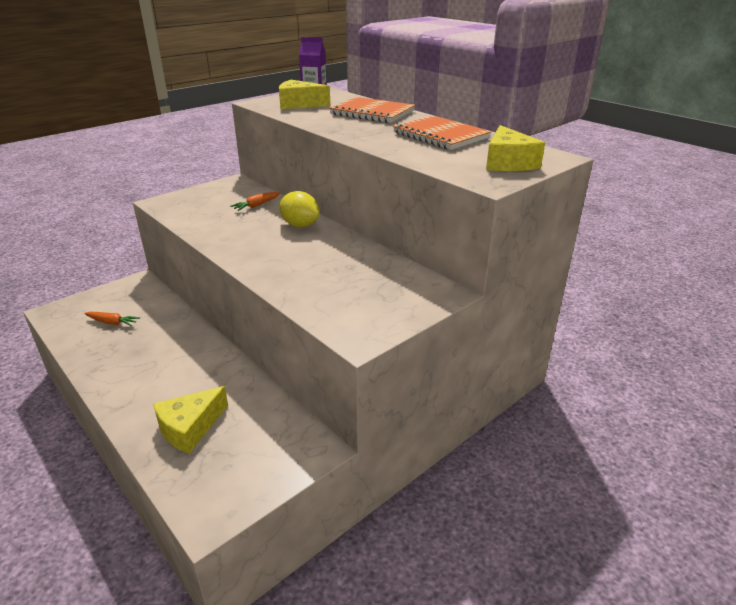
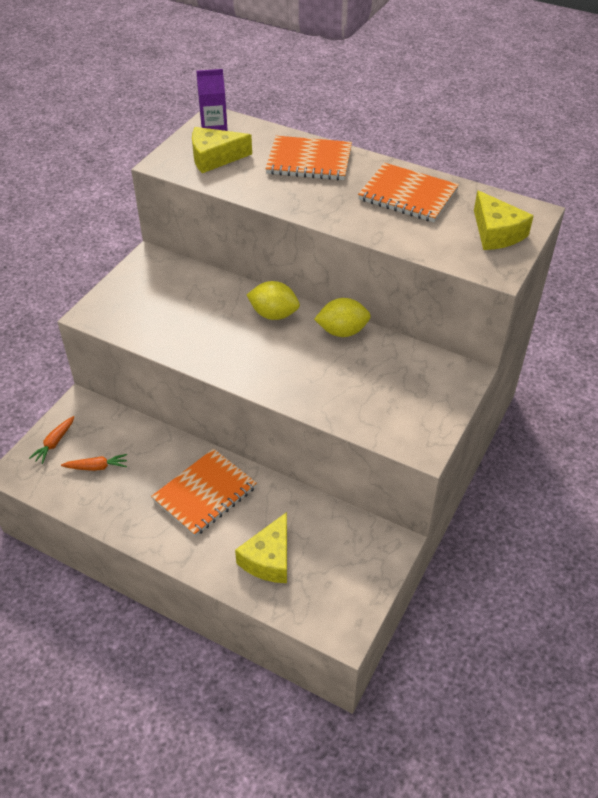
camera: 20 degrees left, 15 degrees up
(178, 362) = (205, 494): none -> orange notebook
(256, 205) = (205, 294): orange carrot -> orange carrot (54, 443)
(349, 245) = (342, 331): none -> yellow lemon

